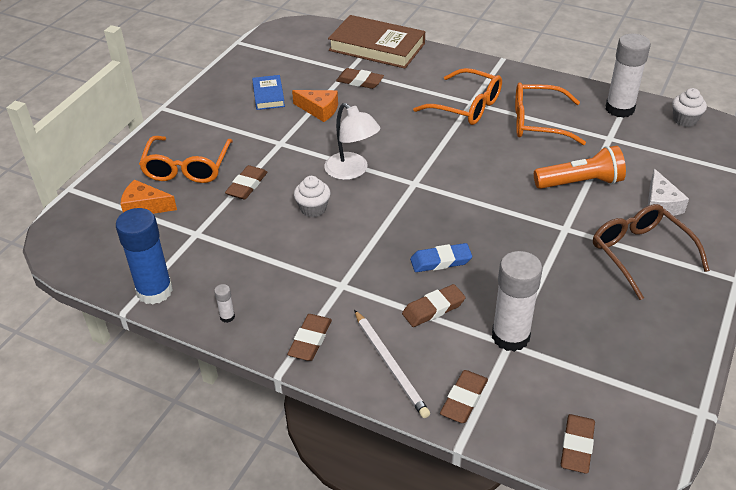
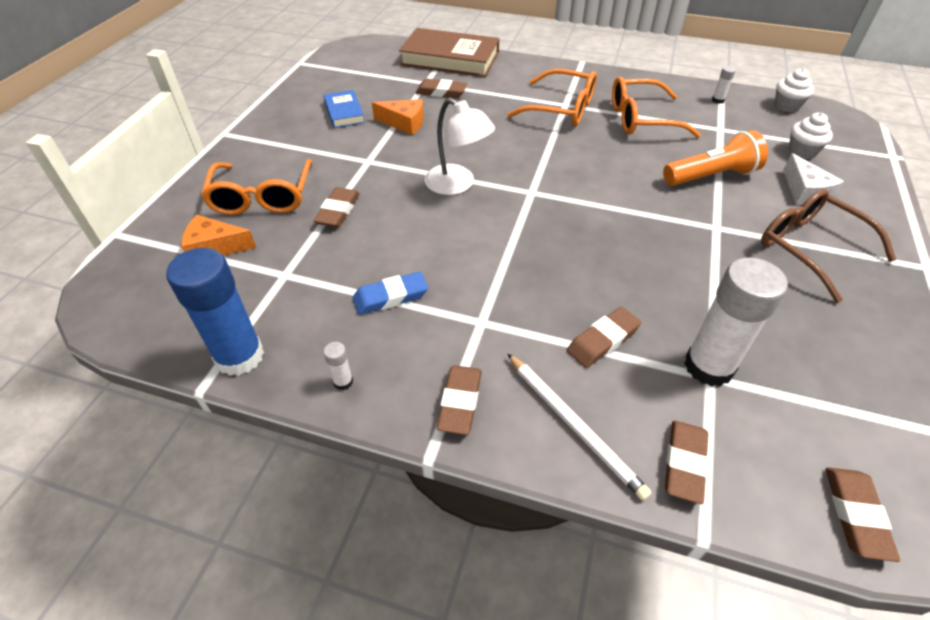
camera: 10 degrees left, 5 degrees up
(313, 209) = (423, 231): white cupcake -> white cupcake (802, 151)
(441, 261) = (591, 279): blue eraser -> blue eraser (390, 297)
(619, 109) = (718, 100): white glue stick -> white glue stick, size x0.41

